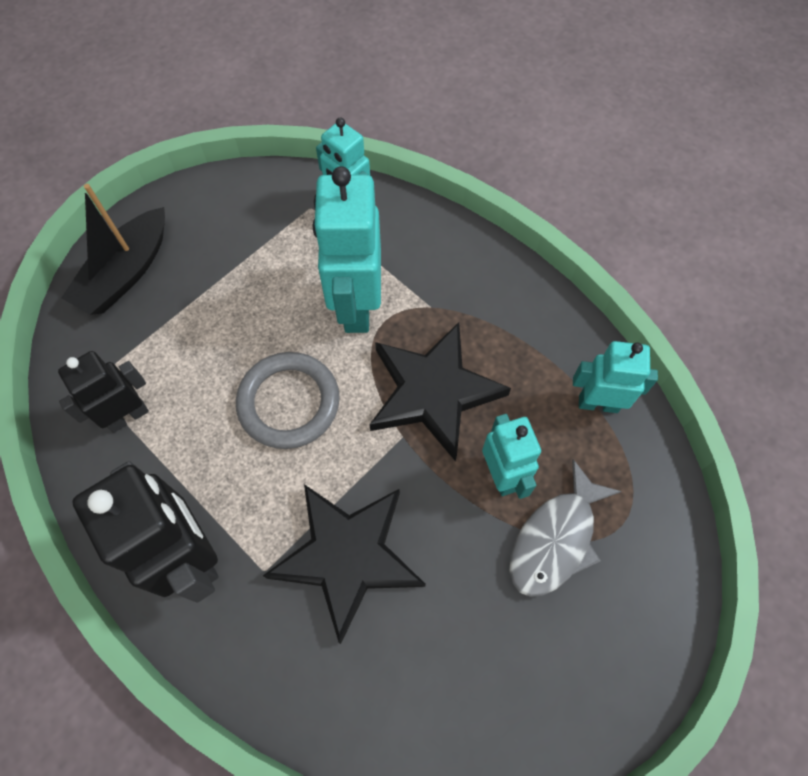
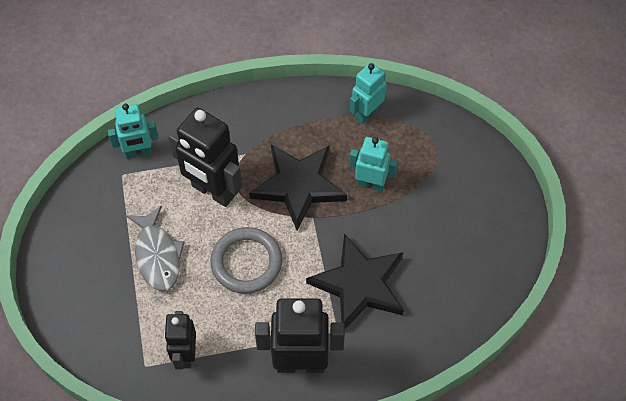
camera: 55 degrees left, 5 degrees down
(126, 273) = (79, 305): black boat -> none
(356, 306) = (213, 191): turquoise robot -> black robot
(555, 539) = (422, 182): grey fish -> grey fish (157, 255)

